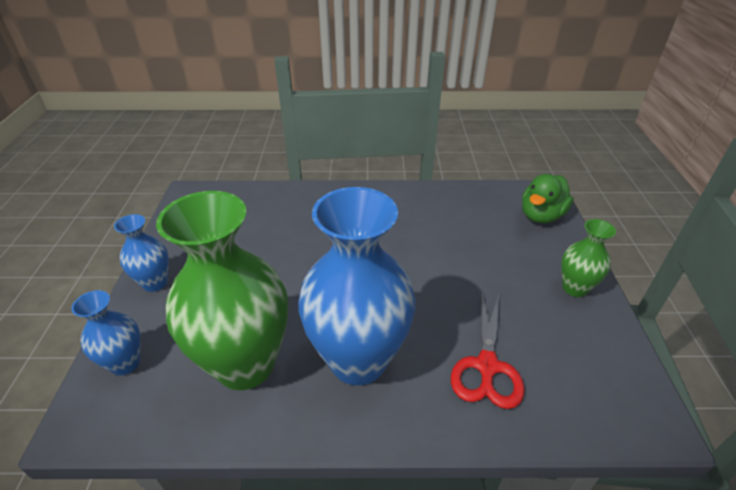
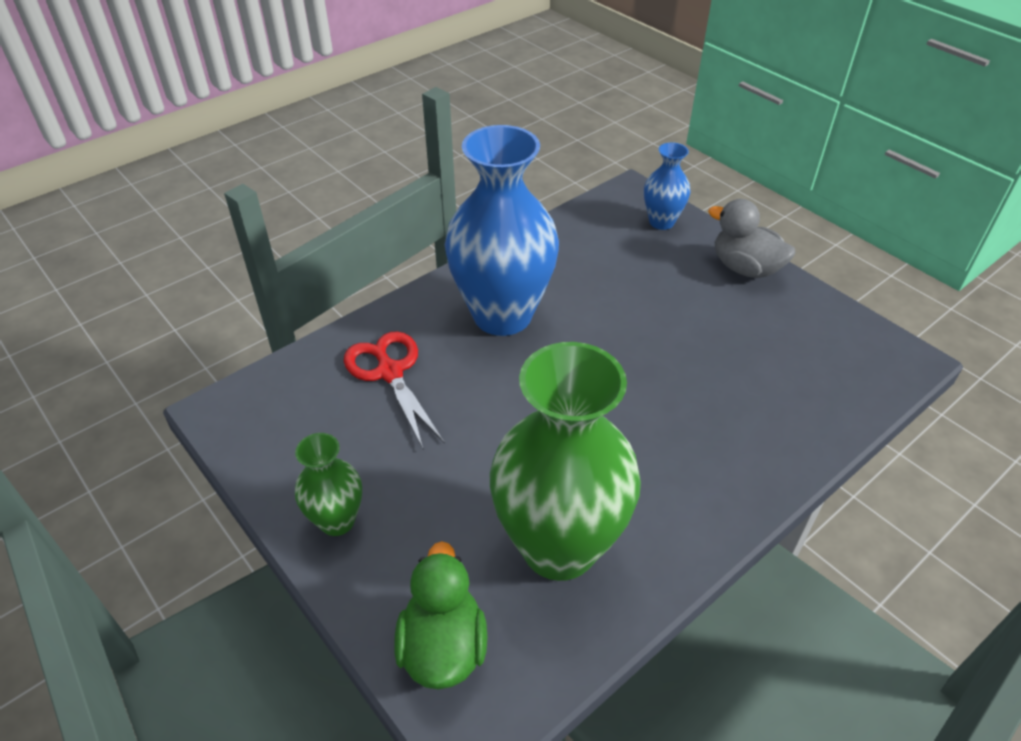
camera: 140 degrees right, 5 degrees up
(155, 283) = (745, 268): blue vase -> grey duck
(245, 364) = (582, 266): green vase -> green vase (559, 547)

